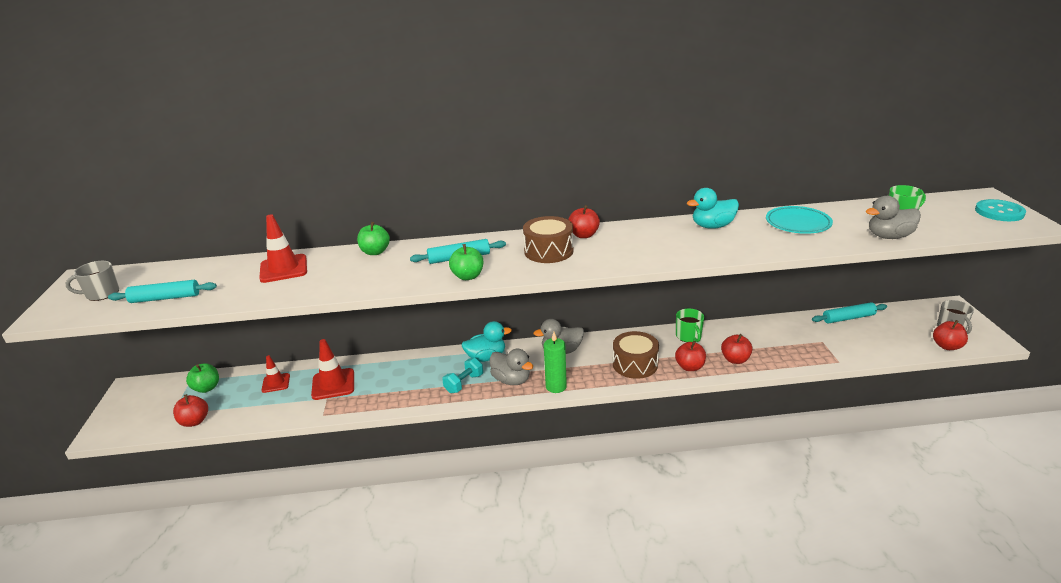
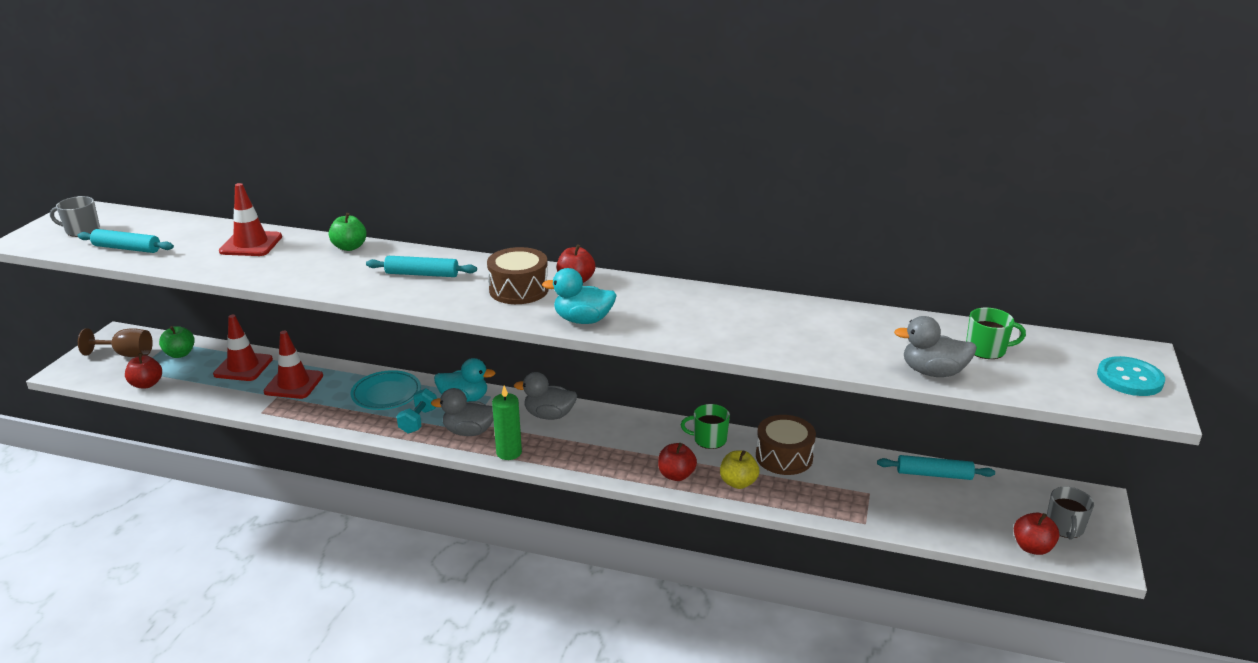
camera: 20 degrees right, 0 degrees up
(153, 402) = (126, 354): none -> brown goblet
(276, 383) = (243, 367): red traffic cone -> red traffic cone, size x1.59
(464, 383) = (418, 421): turquoise dumbbell -> turquoise dumbbell turned 45 degrees counterclockwise
(468, 276) = (409, 297): green apple -> none
(511, 380) = (469, 431): grey duck -> grey duck turned 120 degrees clockwise
(635, 364) = (616, 454): brown drum -> brown drum (784, 457)
(688, 336) = (709, 439): green mug -> green mug turned 90 degrees clockwise
(712, 226) = (732, 305): turquoise duck -> turquoise duck (583, 320)
(735, 360) = (738, 483): red apple -> yellow apple
(798, 224) = (838, 327): turquoise plate -> turquoise plate (386, 394)

